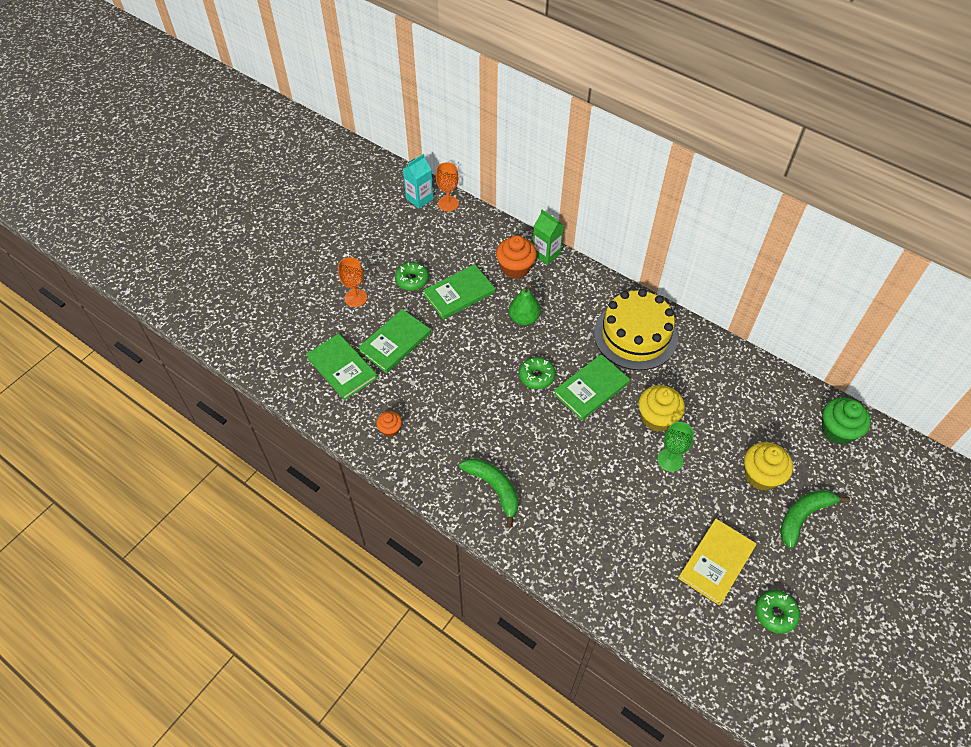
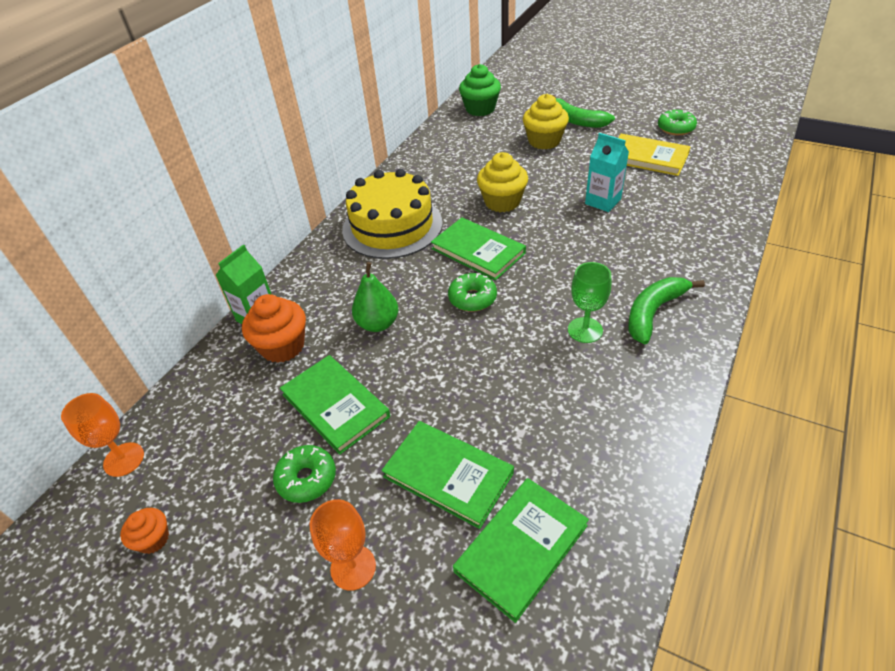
camera: 95 degrees left, 10 degrees down
(390, 429) = (616, 443): orange cupcake -> orange cupcake (153, 539)
(419, 199) = (99, 510): turquoise carton -> turquoise carton (603, 201)
(670, 460) = (551, 190): green goblet -> green goblet (585, 330)

